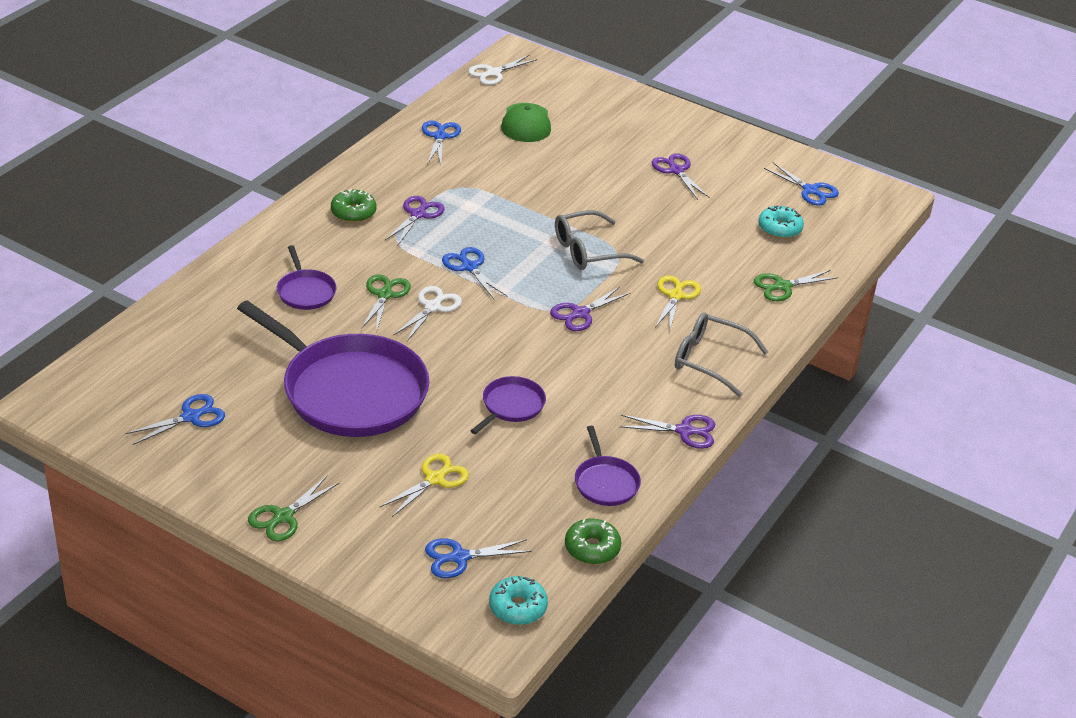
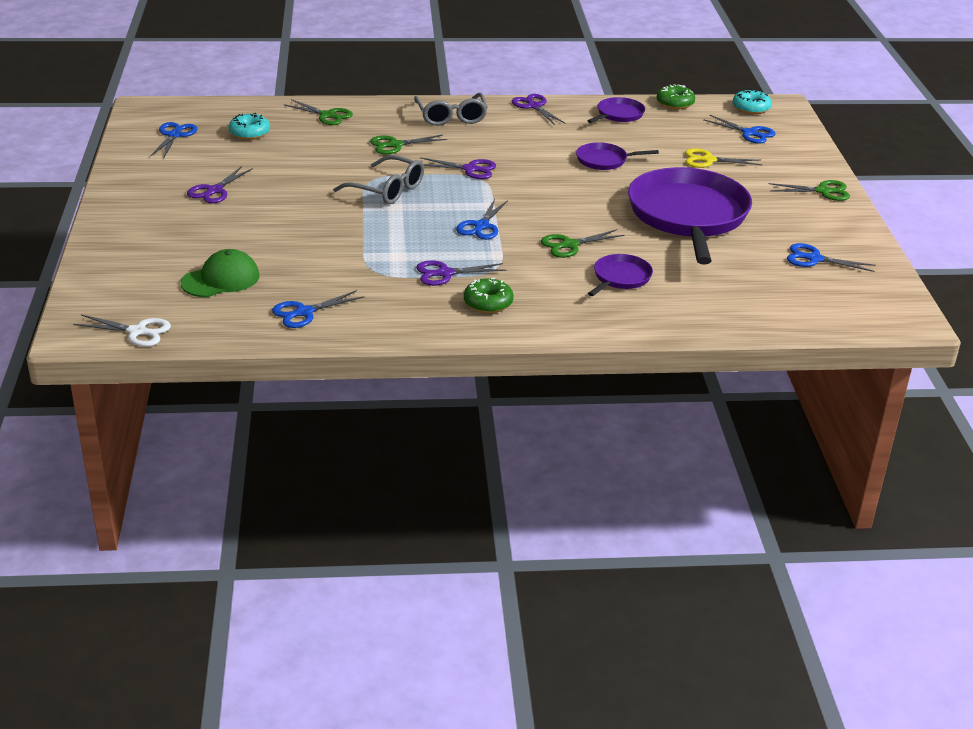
camera: 125 degrees left, 5 degrees down
(433, 307) = (552, 222): white scissors -> none
(676, 295) = (395, 145): yellow scissors -> green scissors

